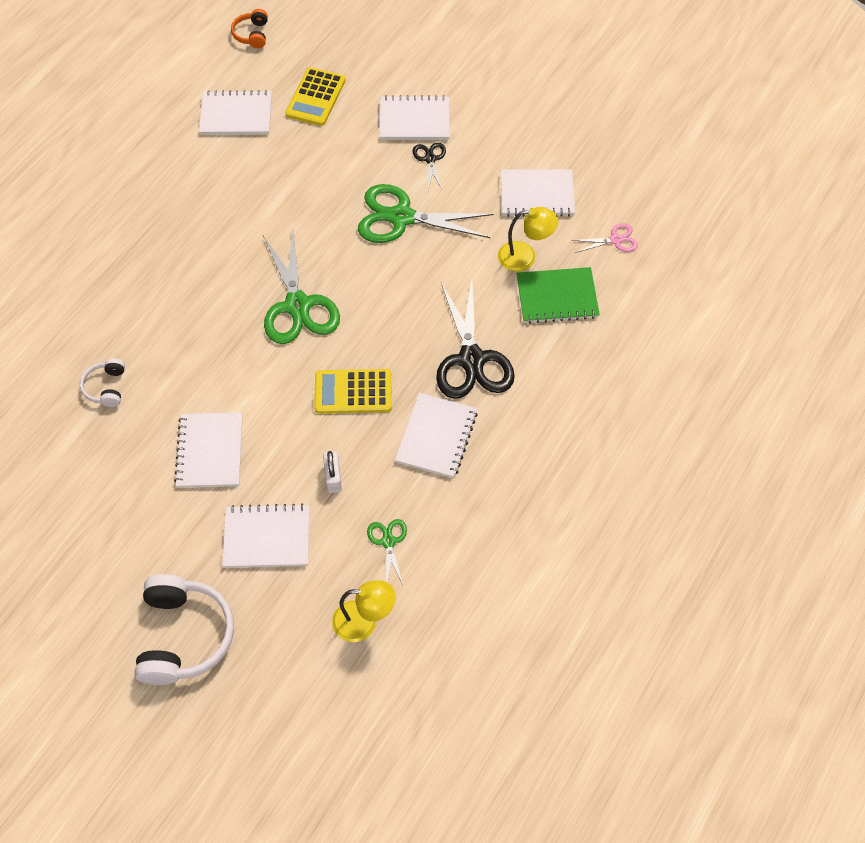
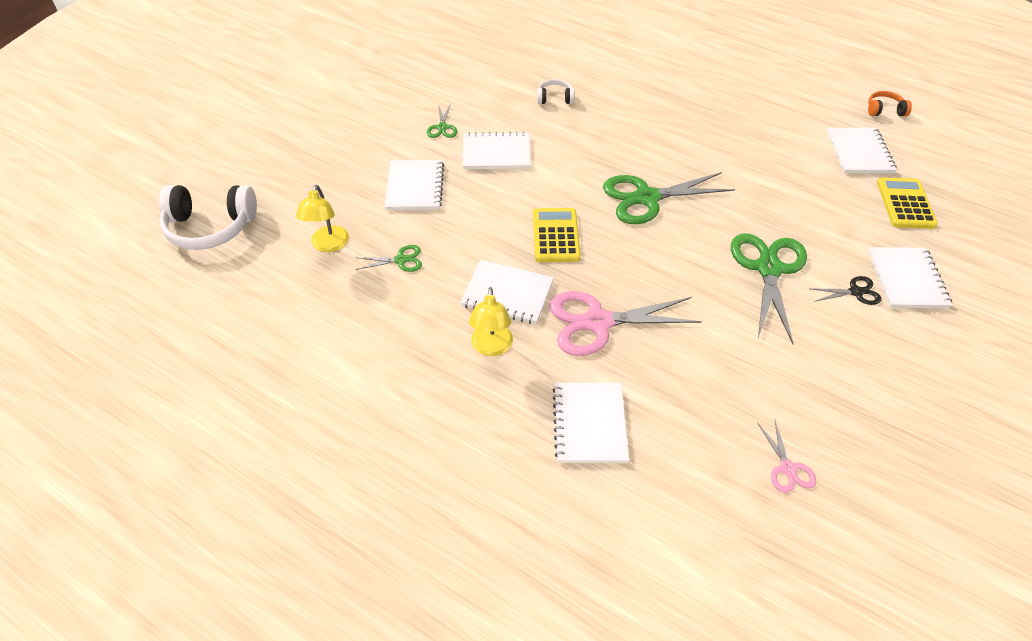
camera: 90 degrees right, 10 degrees down
(153, 514) = (442, 127): none -> green scissors
(184, 636) = (339, 148): white headphones -> white headphones (210, 227)
(252, 34) = (968, 158): orange headphones -> orange headphones (884, 110)
(316, 97) = (905, 204): yellow calculator -> yellow calculator turned 75 degrees clockwise
(333, 478) = (467, 224): white padlock -> none
(471, 359) = (598, 322): black scissors -> pink scissors
(525, 257) = (740, 373): yellow lamp -> yellow lamp (491, 347)
(537, 195) = (835, 388): white notebook -> white notebook (589, 424)
(557, 297) = (689, 401): green notebook -> none

